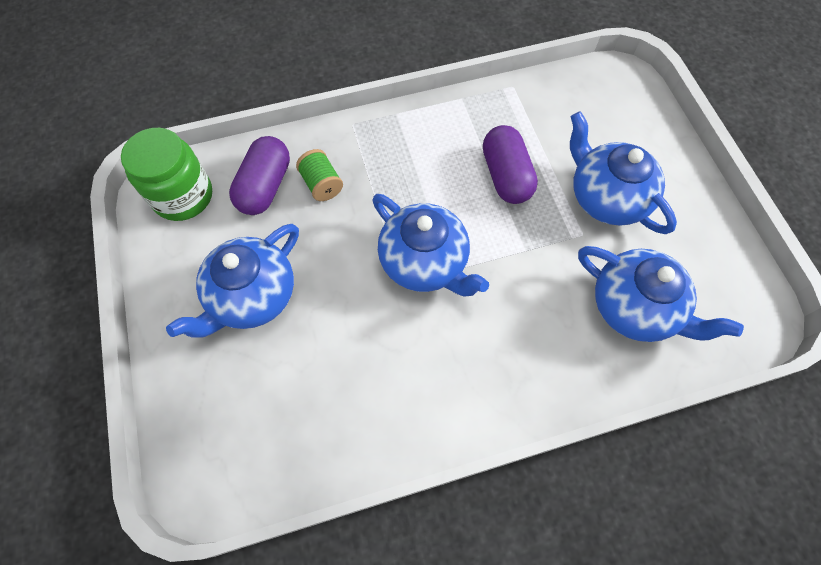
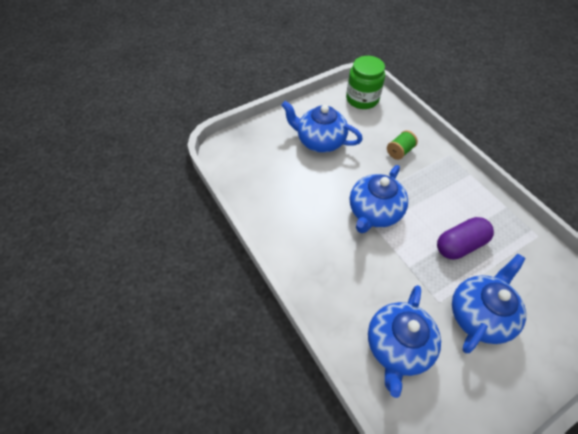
camera: 75 degrees right, 10 degrees down
(265, 186) = (385, 128): purple capsule -> none

